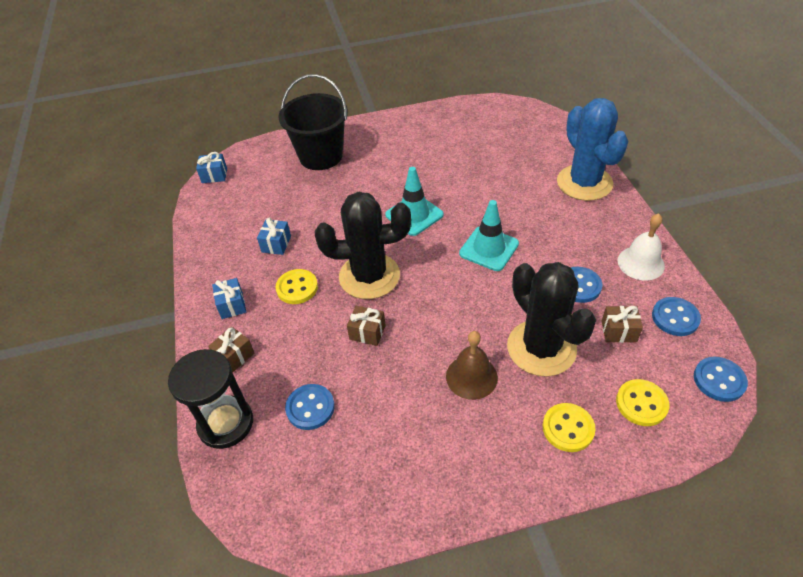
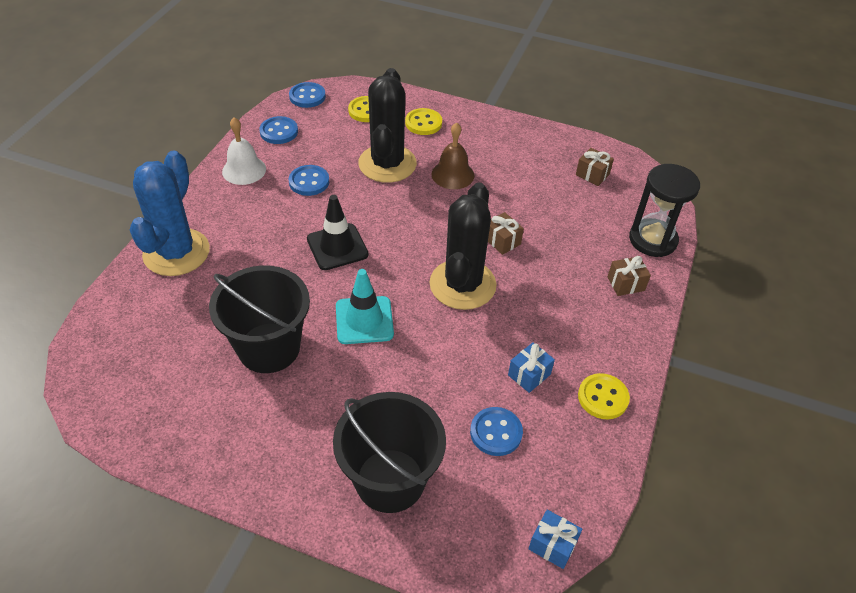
camera: 150 degrees left, 0 degrees up
(232, 305) = (608, 332): blue gift -> none
(297, 288) = (536, 313): yellow button -> yellow button (603, 397)
(310, 408) = (582, 216): blue button -> blue button (496, 432)
(369, 276) = (462, 285): black cactus -> black cactus turned 75 degrees clockwise
(453, 171) = (269, 348): none -> black bucket
(489, 248) = (337, 247): turquoise traffic cone -> black traffic cone
(618, 331) = (325, 145): brown gift -> brown gift (592, 174)

